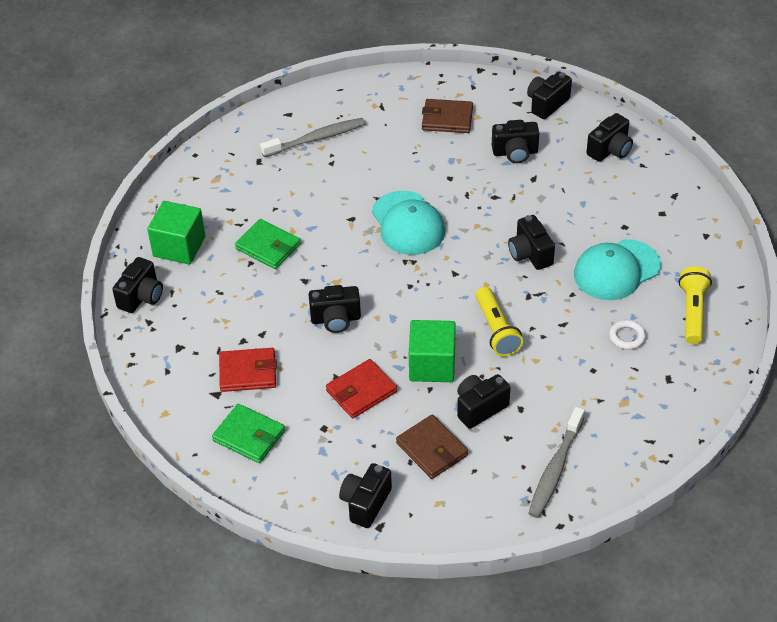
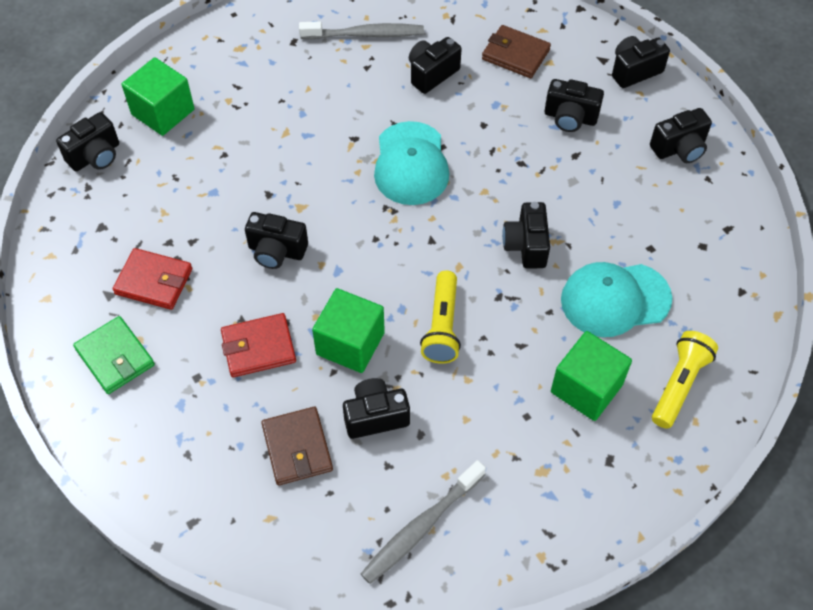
camera: 20 degrees right, 10 degrees up
(268, 247) = (251, 142): green wallet -> none
(365, 503) = (192, 487): black camera -> black camera (432, 74)
(627, 337) = (586, 388): white ring -> green cube

